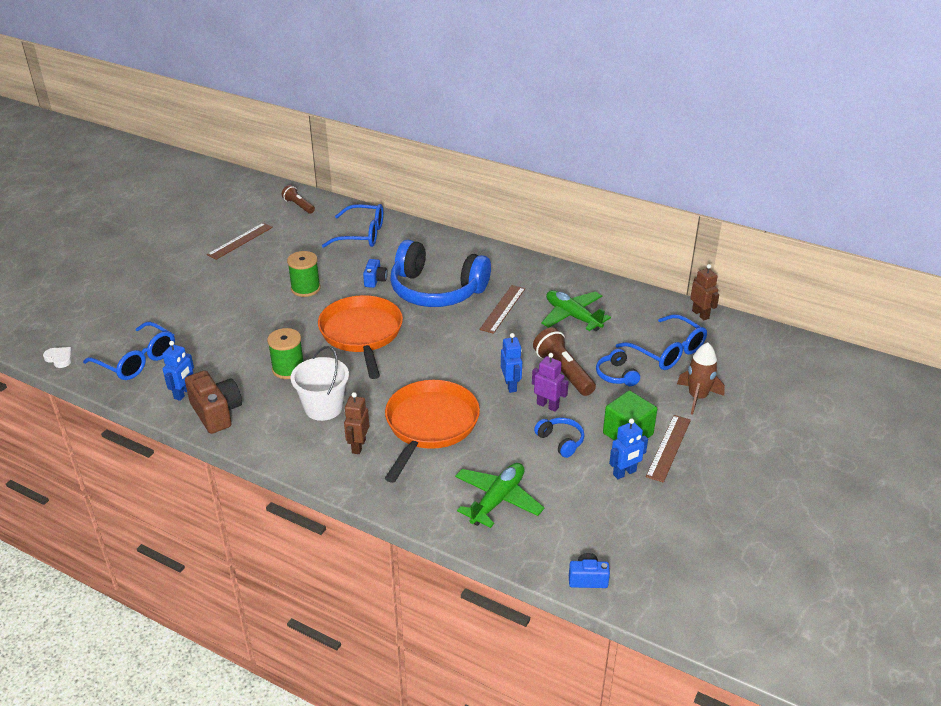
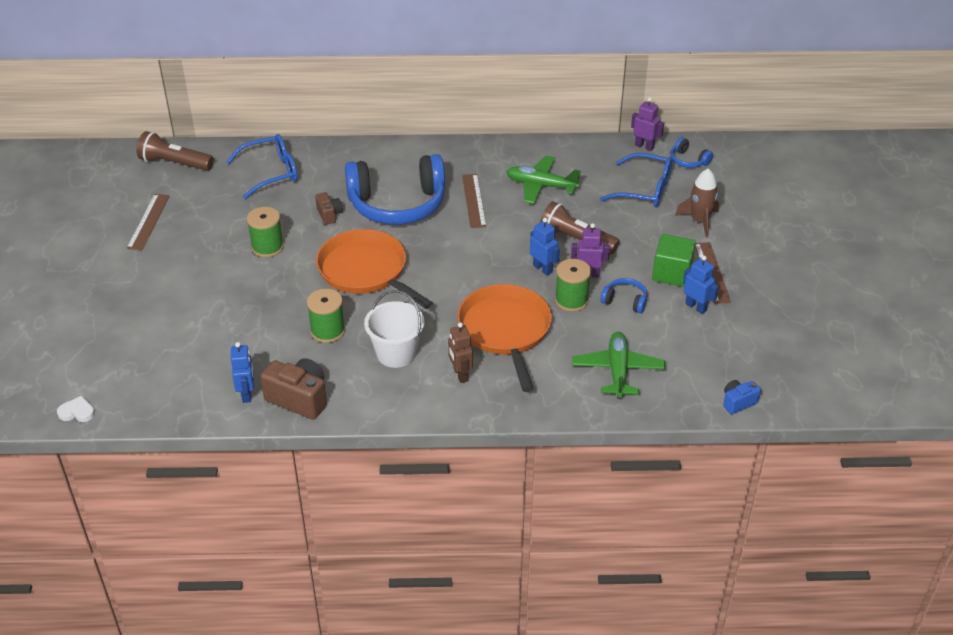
camera: 30 degrees left, 5 degrees up
(137, 360) = (165, 381): blue glasses -> none
(299, 206) = (175, 163): brown flashlight -> brown flashlight, size x1.60
(375, 280) = (329, 215): blue camera -> brown camera
(511, 422) = (571, 300): none -> green spool
(616, 375) = (621, 226): blue headphones -> blue headphones (688, 160)
(624, 473) = (696, 307): blue robot -> blue robot turned 75 degrees counterclockwise
(700, 314) = (644, 146): brown robot -> purple robot

